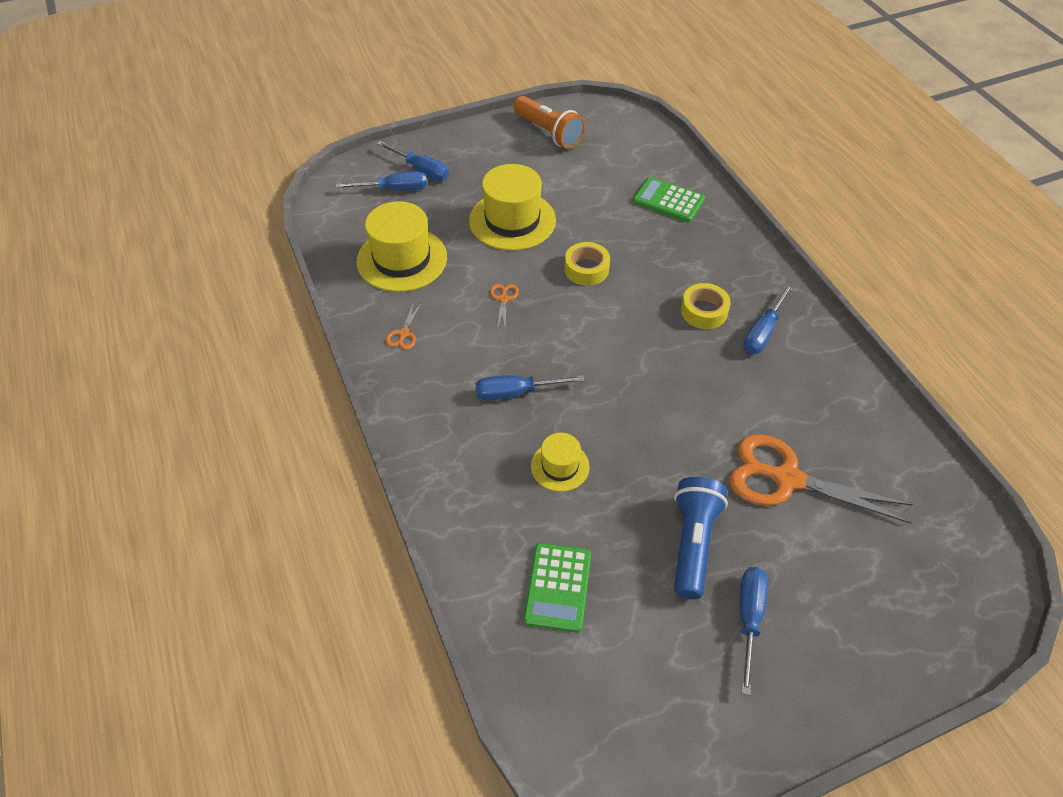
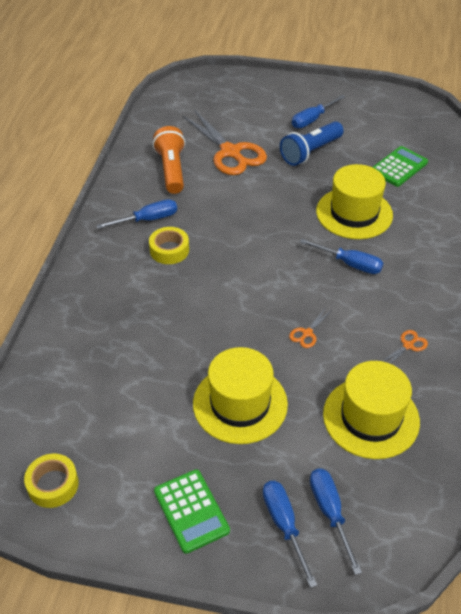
camera: 145 degrees left, 5 degrees down
(394, 189) = (330, 512): blue screwdriver -> blue screwdriver turned 45 degrees clockwise
(548, 133) = (106, 497): orange flashlight -> orange flashlight (171, 170)
(560, 466) = (354, 213): yellow hat -> yellow hat, size x1.85
(586, 269) = (219, 323): yellow tape -> yellow tape (53, 484)
(668, 201) = (88, 347): green calculator -> green calculator (191, 511)

